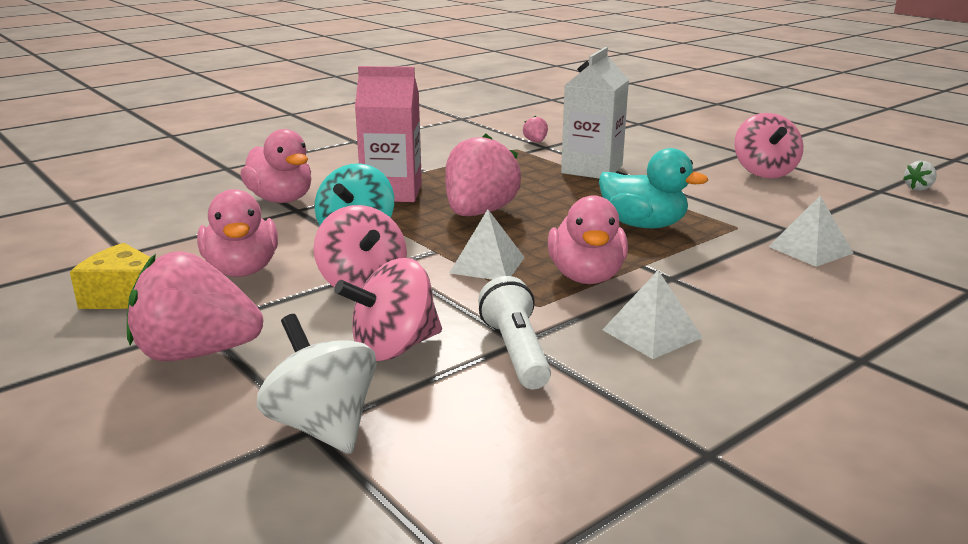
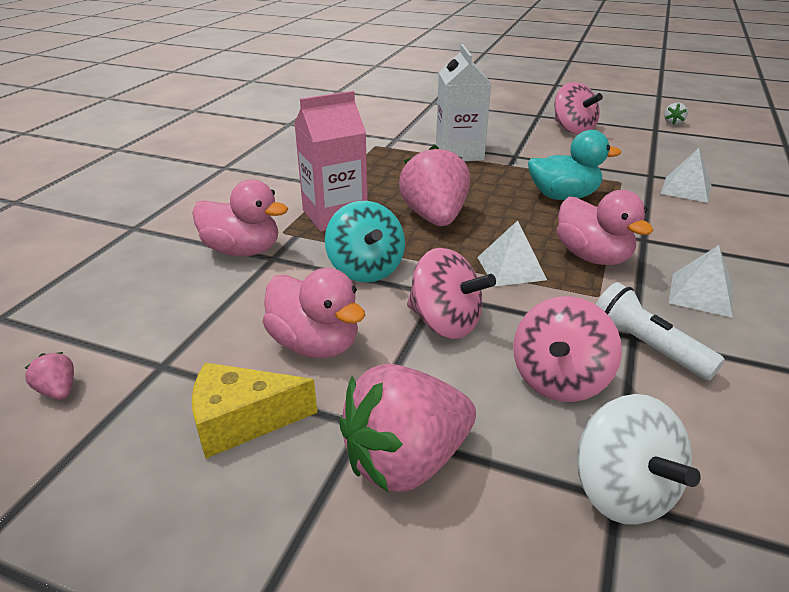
camera: 30 degrees left, 10 degrees up
(323, 426) = (622, 491): white spinning top -> white spinning top turned 135 degrees counterclockwise
(535, 142) = (382, 135): pink strawberry -> pink strawberry (58, 391)

